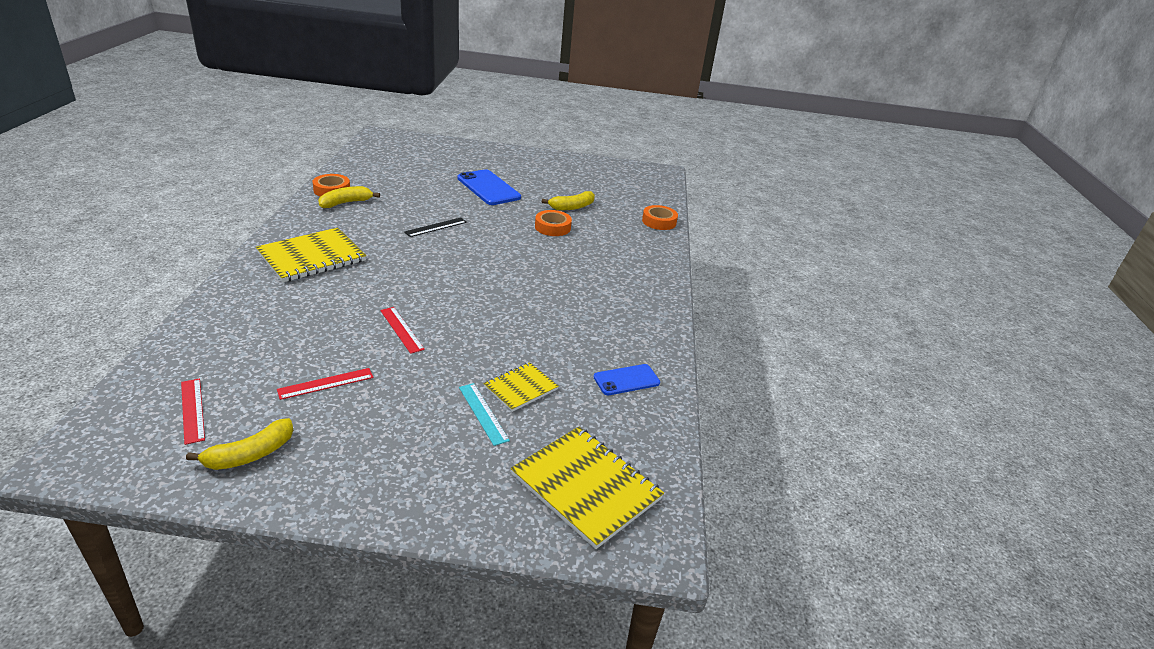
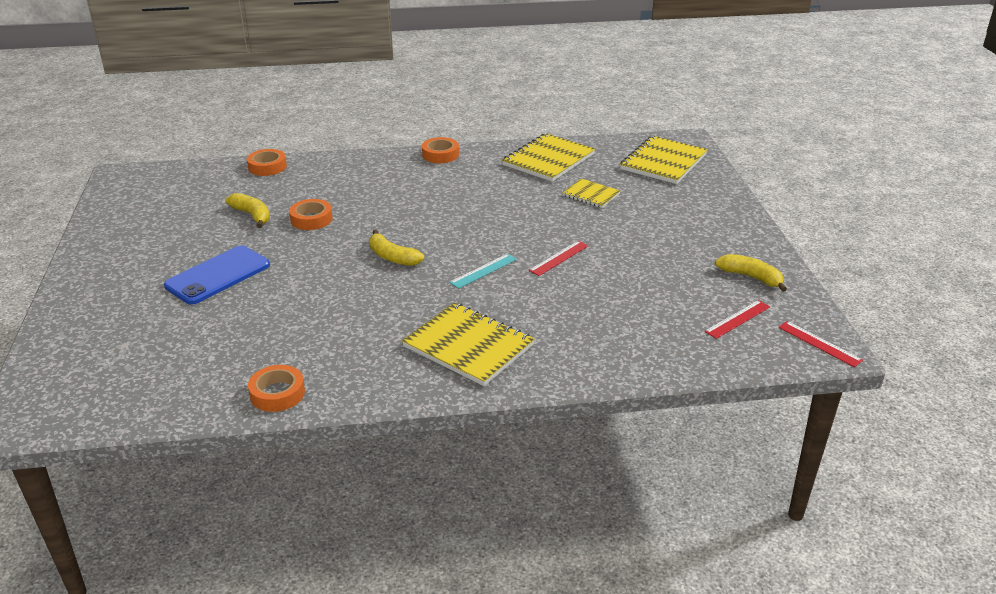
camera: 100 degrees left, 0 degrees up
(326, 383) = (656, 272): red ruler -> red ruler (819, 343)
(346, 203) = (314, 368): yellow banana -> yellow banana (392, 257)
(436, 227) = (349, 287): black ruler -> none
(483, 413) = (630, 203): turquoise ruler -> turquoise ruler (483, 271)
(626, 380) = (548, 160): blue phone -> yellow notebook
(661, 309) = (440, 155): none -> orange tape

